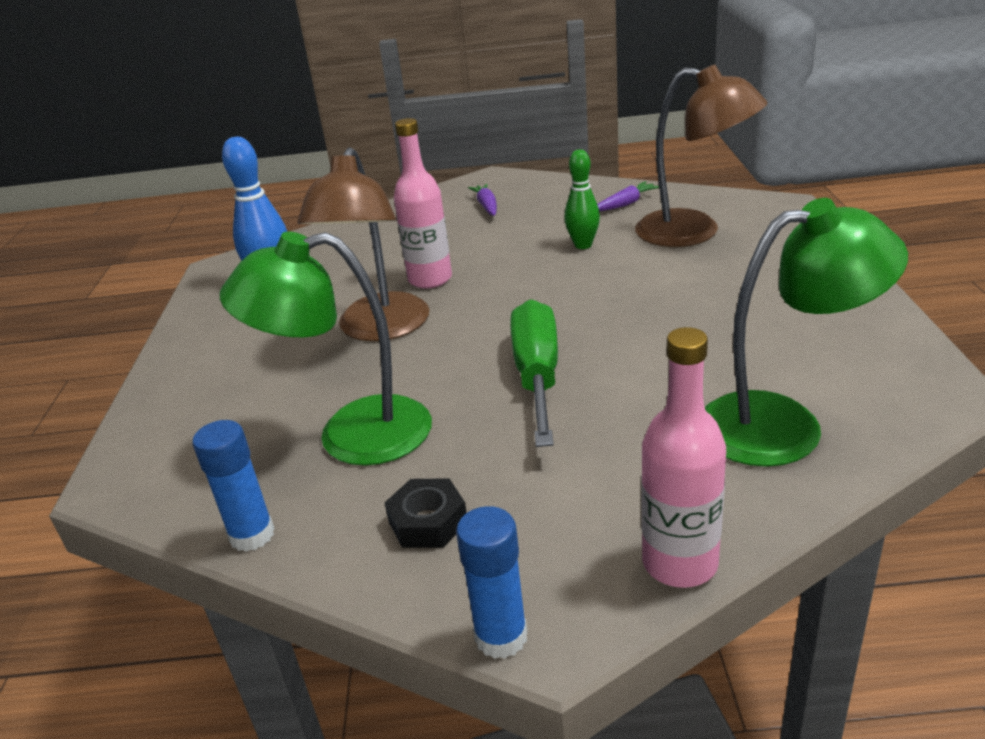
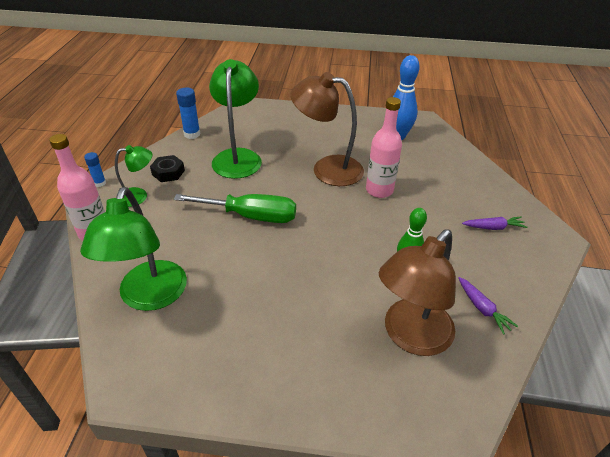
camera: 95 degrees right, 10 degrees up
(501, 637) = (100, 183): blue glue stick -> blue glue stick, size x0.63
(530, 539) = (139, 196): none -> green lamp

